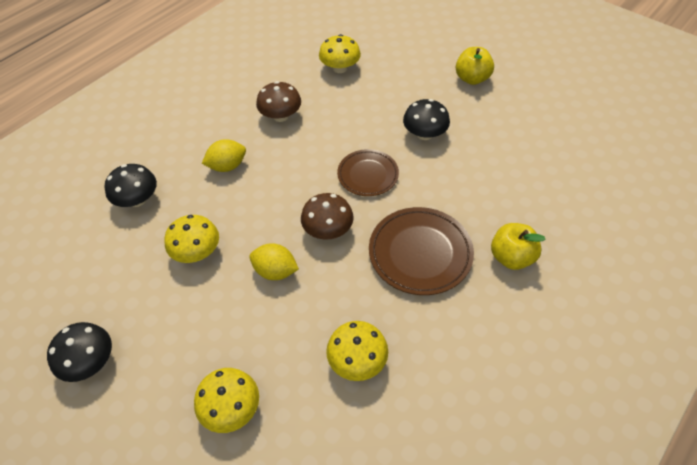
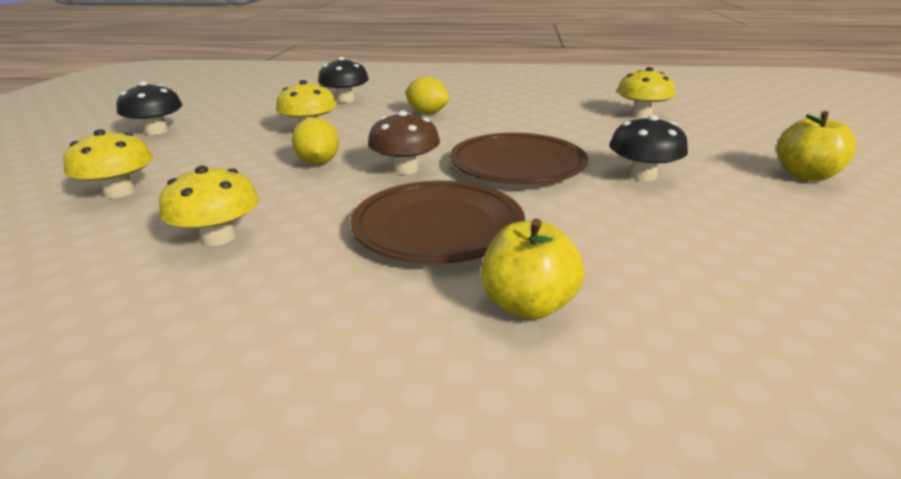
camera: 55 degrees right, 25 degrees down
(281, 116) = (525, 112): brown mushroom -> none
(368, 175) = (517, 165): brown plate -> brown plate, size x1.53

